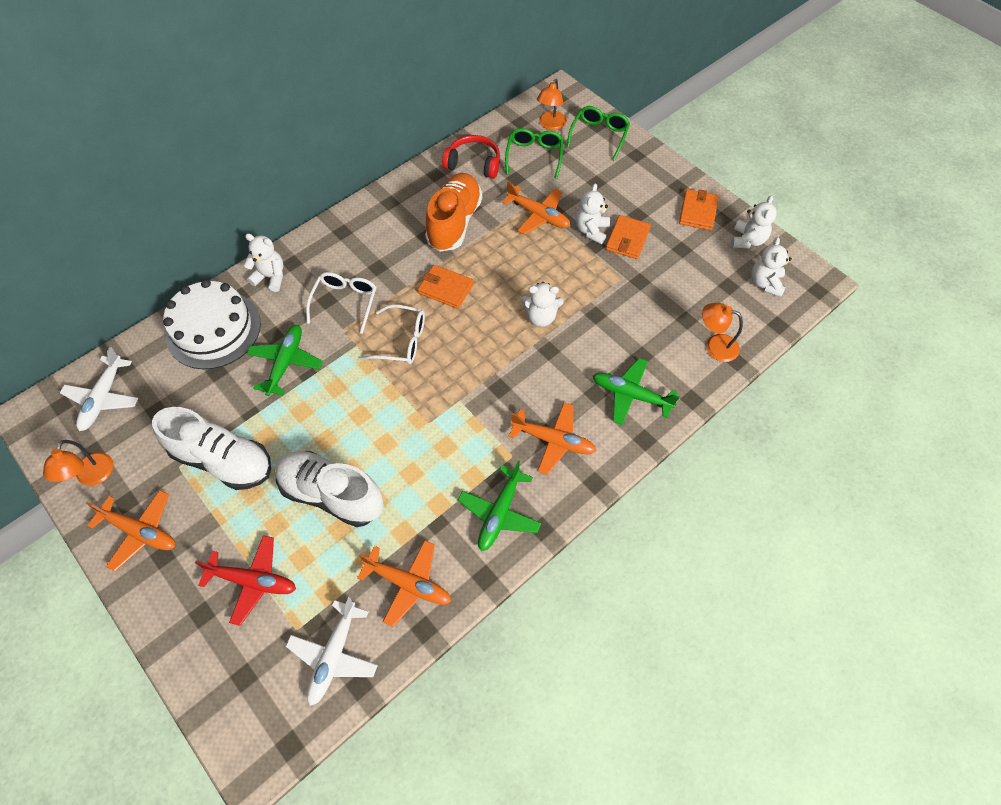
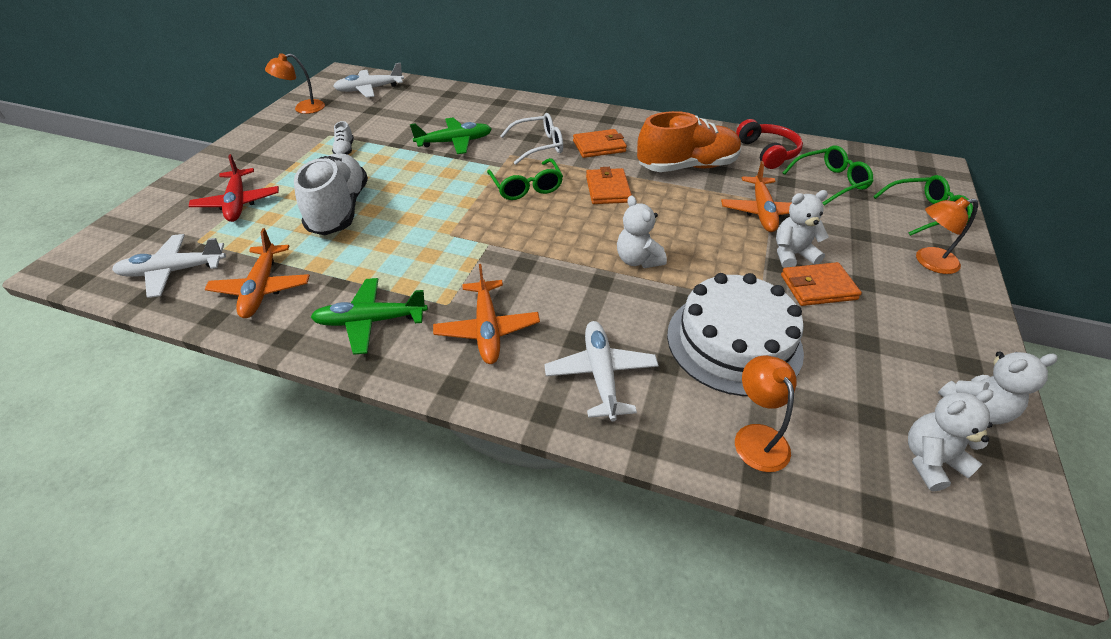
camera: 60 degrees right, 15 degrees down
(140, 532) = (265, 141): orange plane -> none
(213, 329) = (460, 104): white cake -> white cake (733, 342)
(223, 460) = (345, 150): white shoe -> white shoe, size x0.41
(270, 277) = (529, 107): white teddy bear -> none
(402, 341) = (526, 187): white glasses -> green glasses
(550, 125) = (884, 177): orange lamp -> orange lamp (928, 262)
(630, 395) = (601, 374): green plane -> white plane
(697, 212) = (945, 335): orange wallet -> orange wallet (599, 146)

